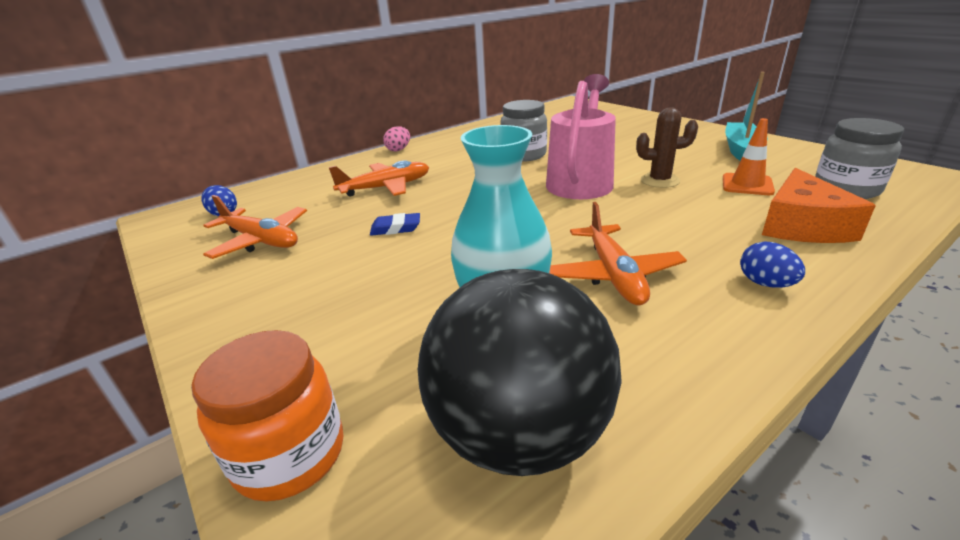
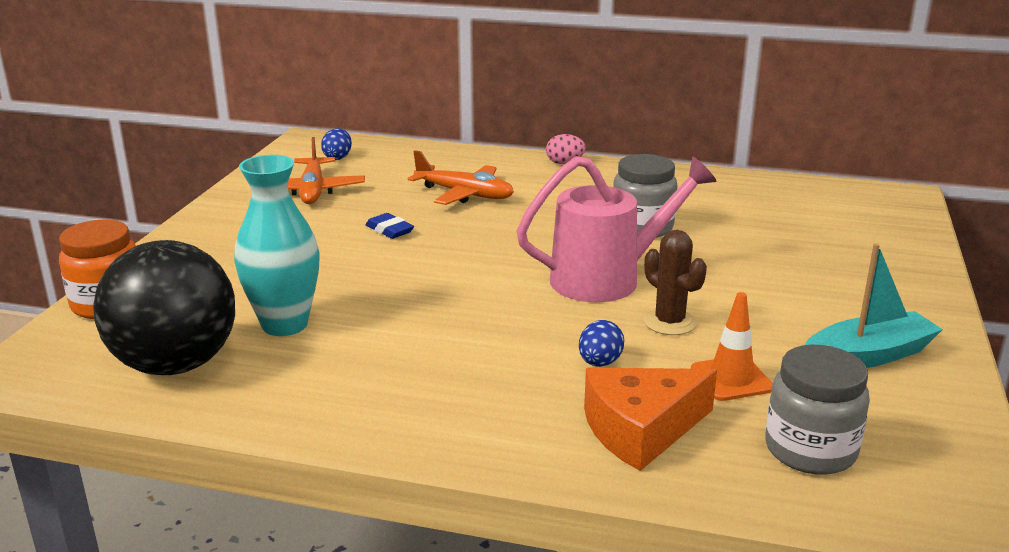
camera: 50 degrees right, 5 degrees down
(614, 275) = (409, 348): orange plane -> none
(765, 283) = (469, 424): blue egg -> blue egg (599, 363)

